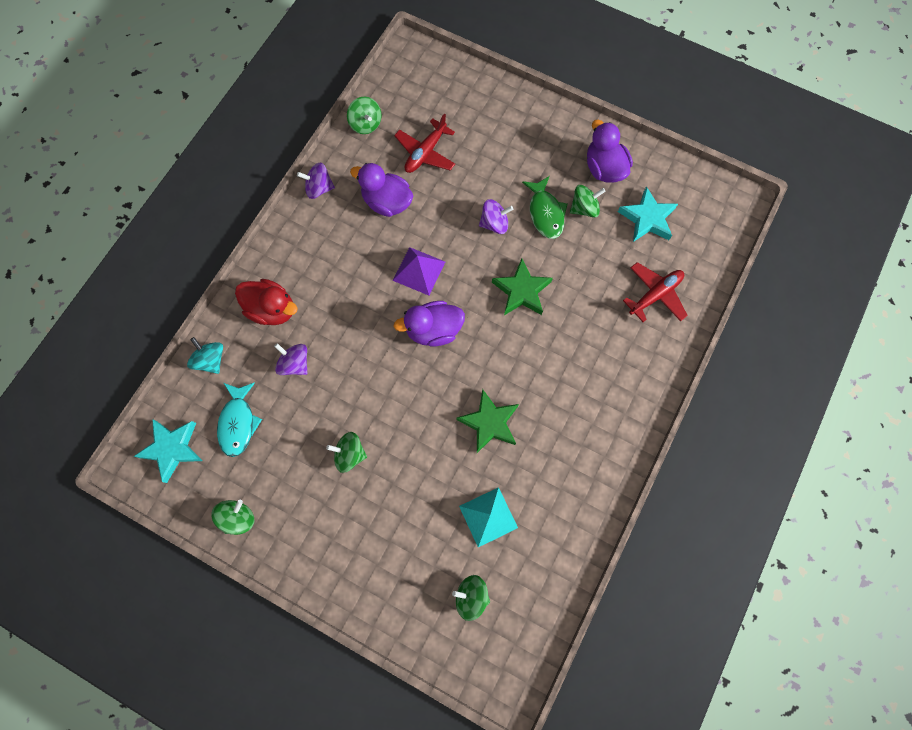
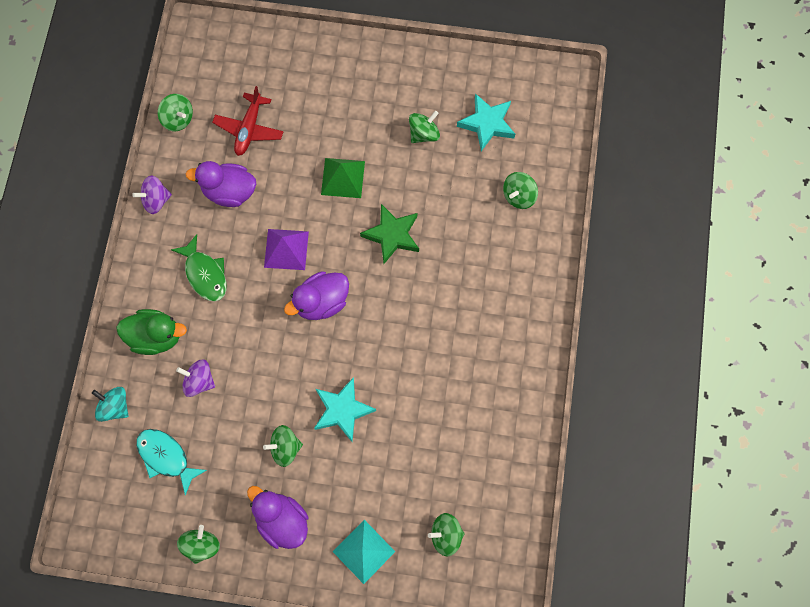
camera: 20 degrees left, 0 degrees up
(172, 449) = (111, 504): turquoise star -> turquoise star (342, 410)
(238, 423) = (166, 457): turquoise fish -> turquoise fish turned 150 degrees clockwise
(272, 309) = (156, 336): red duck -> green duck
(488, 517) = (436, 458): turquoise pyramid -> turquoise pyramid (364, 551)
(489, 423) = (406, 371): green star -> none
(494, 224) = (342, 178): purple spinning top -> green pyramid
(545, 213) = (388, 151): green fish -> green fish (205, 274)
(604, 168) = (429, 87): purple duck -> purple duck (282, 520)
(655, 295) = (519, 196): red plane -> green spinning top

